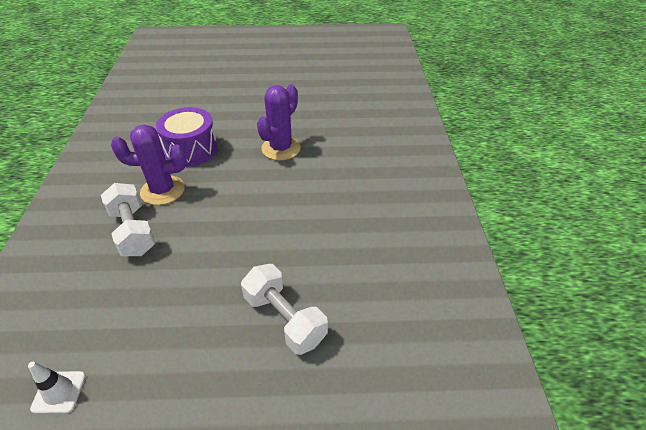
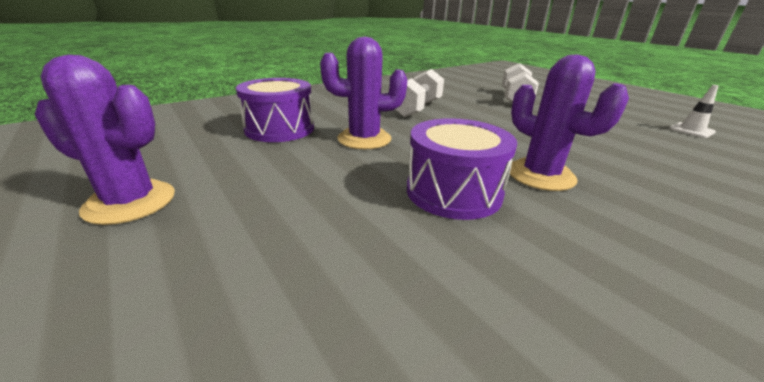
camera: 125 degrees left, 15 degrees down
(133, 231) = (602, 164): white dumbbell -> white dumbbell (417, 108)
(279, 76) = (130, 202): none -> purple cactus
(330, 122) = (280, 129): none -> purple drum

